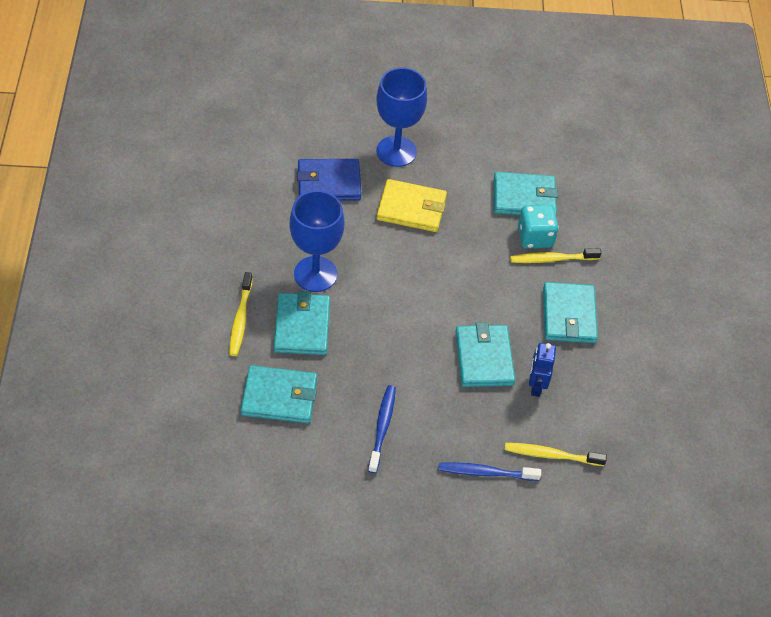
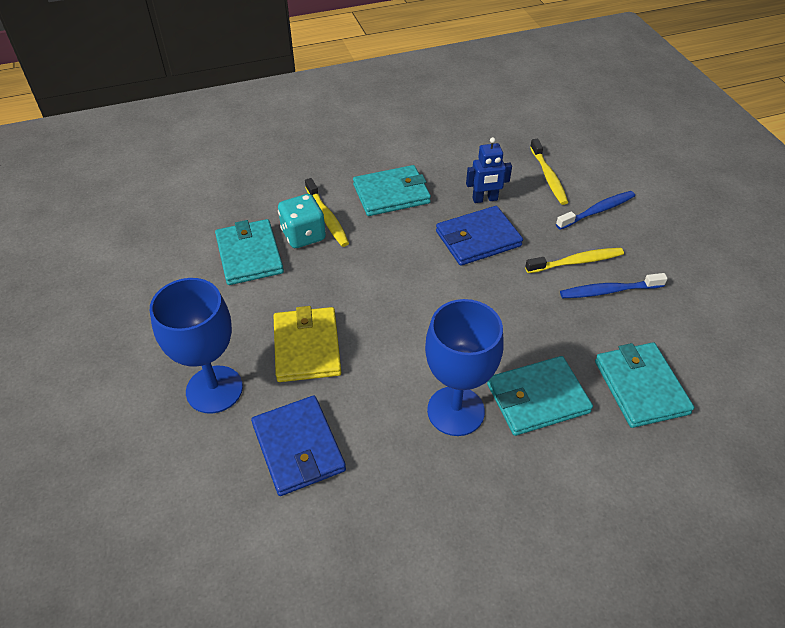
camera: 105 degrees left, 5 degrees down
(240, 319) = (568, 467): yellow toothbrush -> yellow toothbrush (576, 262)
(484, 358) = (478, 239): turquoise wallet -> blue wallet
(485, 472) = (597, 211): blue toothbrush -> blue toothbrush turned 105 degrees counterclockwise

